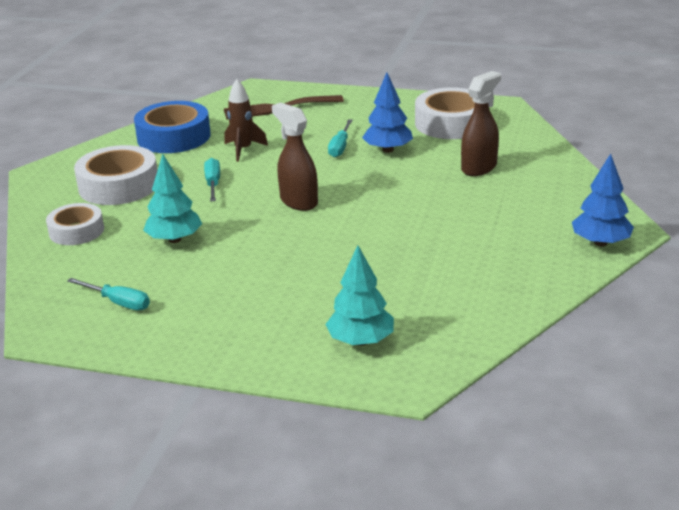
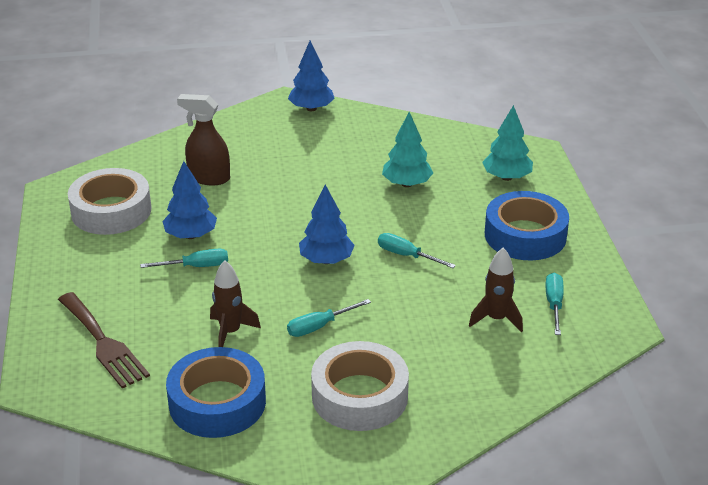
camera: 115 degrees left, 5 degrees up
(76, 231) = (467, 384): white tape -> none
(134, 265) = (496, 319): none -> brown rocket
(174, 239) = (439, 311): turquoise tree -> turquoise tree (407, 184)
(239, 319) = (525, 235): none -> blue tape
(269, 241) = (406, 256): none -> turquoise screwdriver
(298, 201) = (326, 260): brown spray bottle -> blue tree

